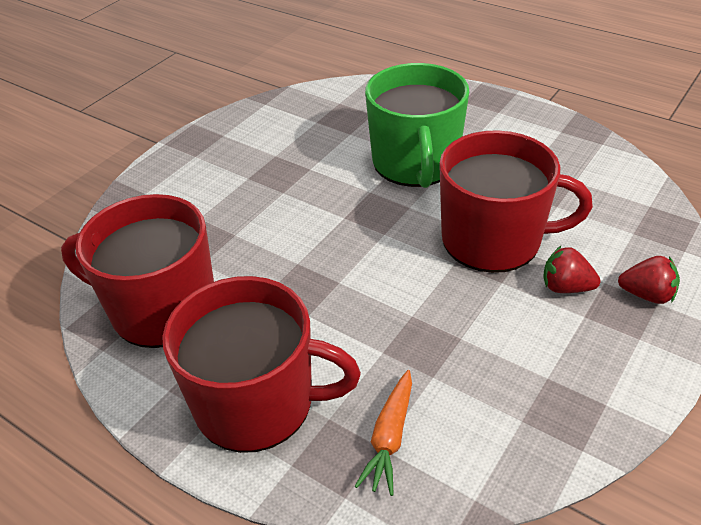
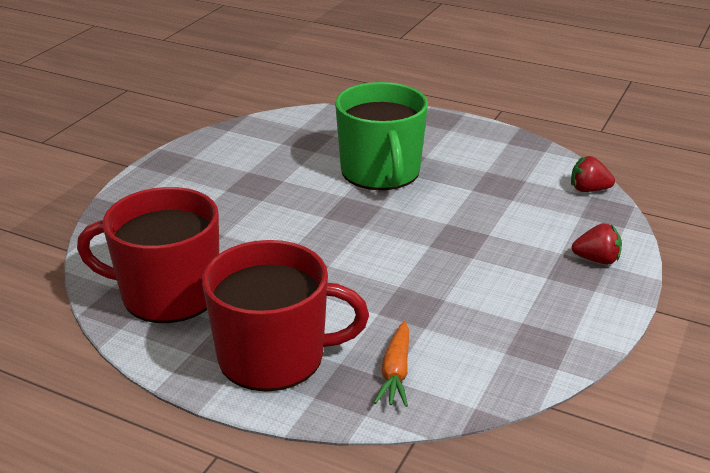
camera: 10 degrees left, 10 degrees down
(494, 239) = (461, 227): red mug -> none
(565, 287) = (528, 258): red strawberry -> red strawberry (588, 190)

